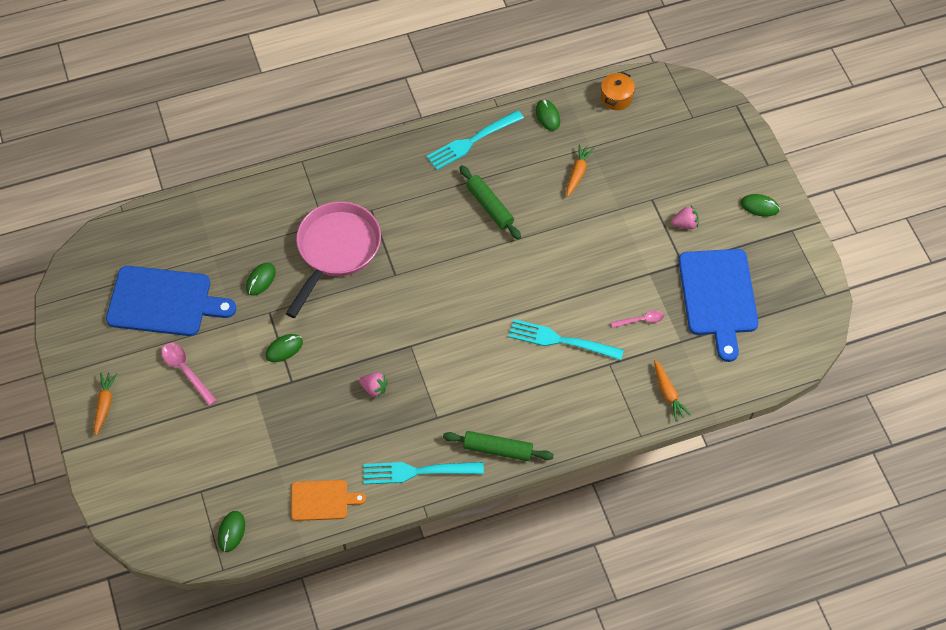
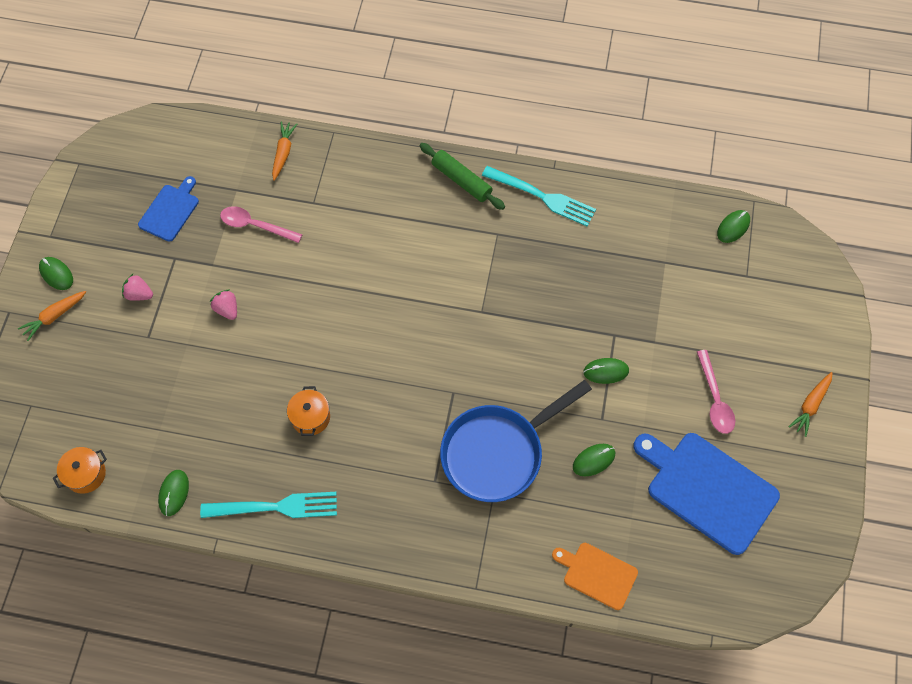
camera: 150 degrees left, 5 degrees up
(322, 500) = (639, 214): orange cutting board -> orange cutting board (597, 574)
(336, 250) = (497, 453): pink pan -> blue pan
(374, 388) = (539, 288): pink strawberry -> pink strawberry (227, 309)
(489, 206) = (310, 417): green rolling pin -> orange pot
(561, 340) = (340, 244): turquoise fork -> none
(577, 173) = (196, 406): orange carrot -> orange carrot (54, 316)
(641, 320) = (255, 225): pink spoon -> pink spoon, size x1.51
(718, 297) = (170, 211): blue cutting board -> blue cutting board, size x0.56

